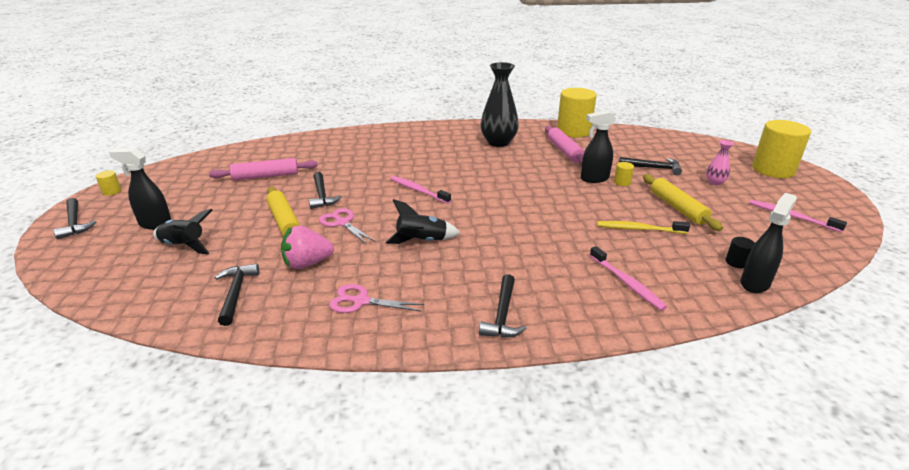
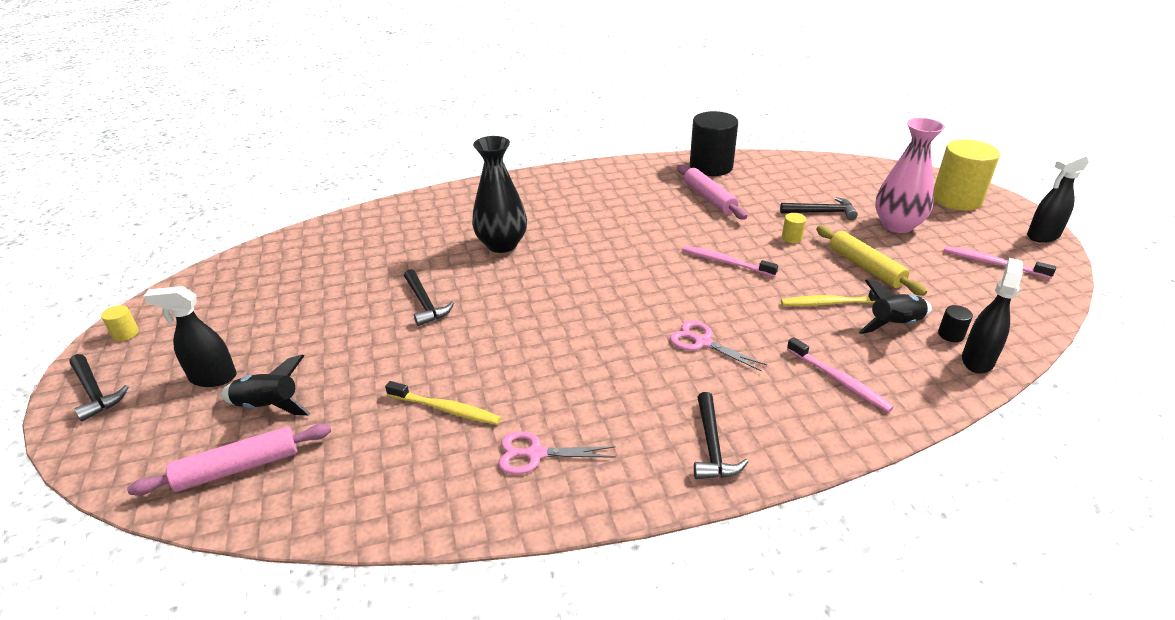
camera: 10 degrees left, 5 degrees up
(236, 293) = (370, 467): black hammer -> none
(266, 176) = (336, 282): pink rolling pin -> pink rolling pin (238, 468)
(284, 221) = (390, 350): yellow rolling pin -> none
(307, 263) = (446, 409): pink strawberry -> yellow toothbrush
(342, 223) = (468, 342): pink scissors -> pink scissors (702, 342)
(418, 190) = (547, 280): pink toothbrush -> pink toothbrush (725, 262)
(422, 241) = (579, 356): black rocket -> black rocket (894, 325)
(498, 142) = (623, 194): black vase -> black vase (502, 244)
(573, 131) = (711, 167): yellow cylinder -> black cylinder
(594, 178) = (757, 236): black spray bottle -> black spray bottle (1042, 236)
(715, 182) = (897, 225): pink vase -> pink vase, size x2.06

